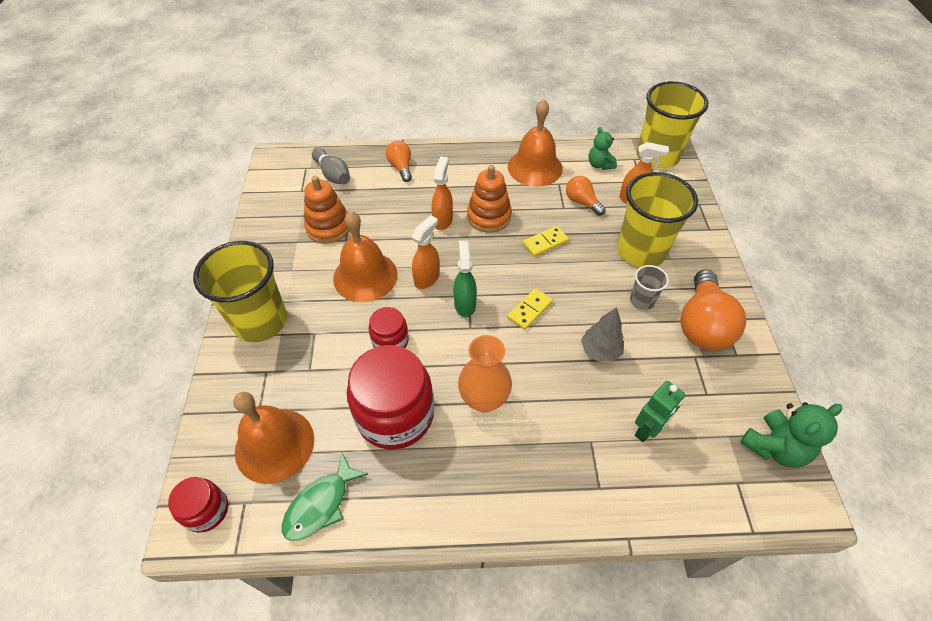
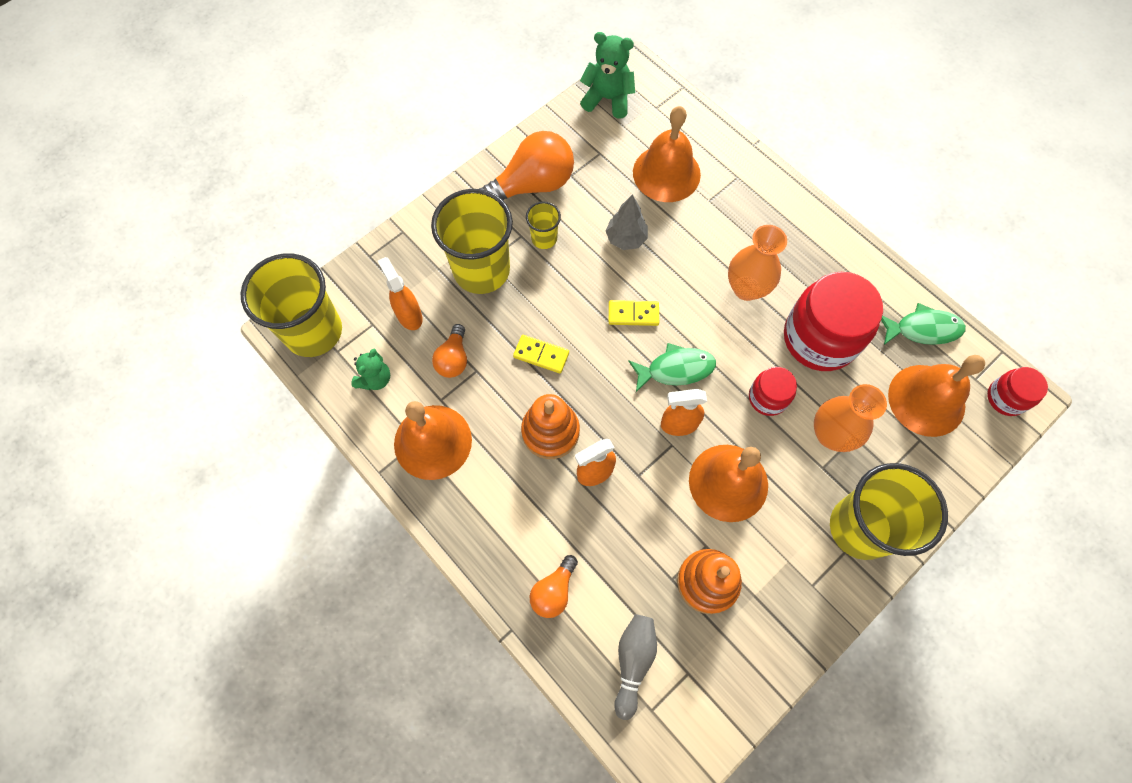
camera: 130 degrees left, 15 degrees up
(326, 357) = (831, 434): none -> orange vase
(465, 304) = (676, 369): green spray bottle -> green fish
(642, 300) = (544, 238): grey cup -> yellow cup
(647, 430) = (666, 173): green robot -> orange bell

